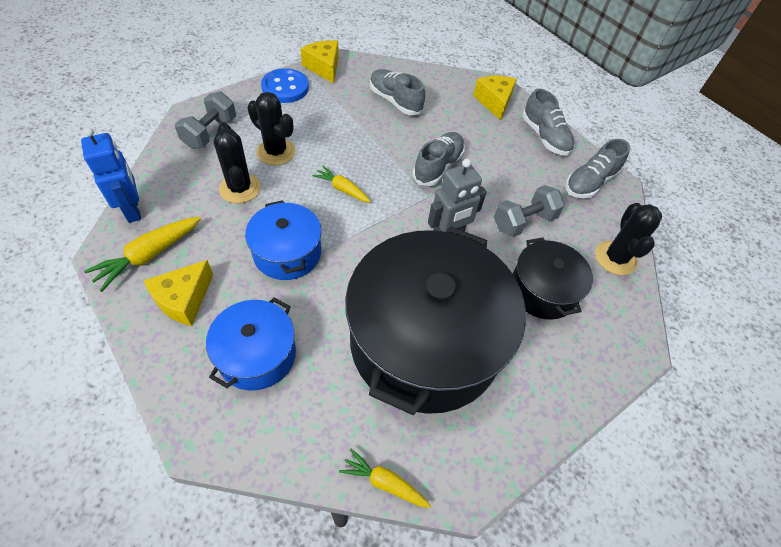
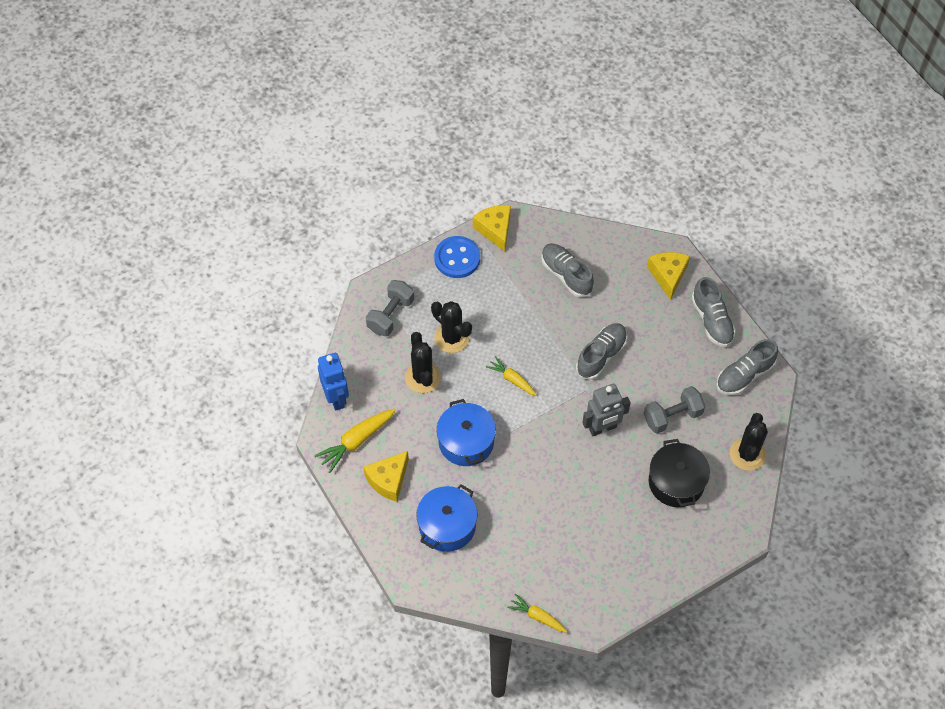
camera: 10 degrees right, 5 degrees up
(424, 341) = (574, 521): black pot -> none

